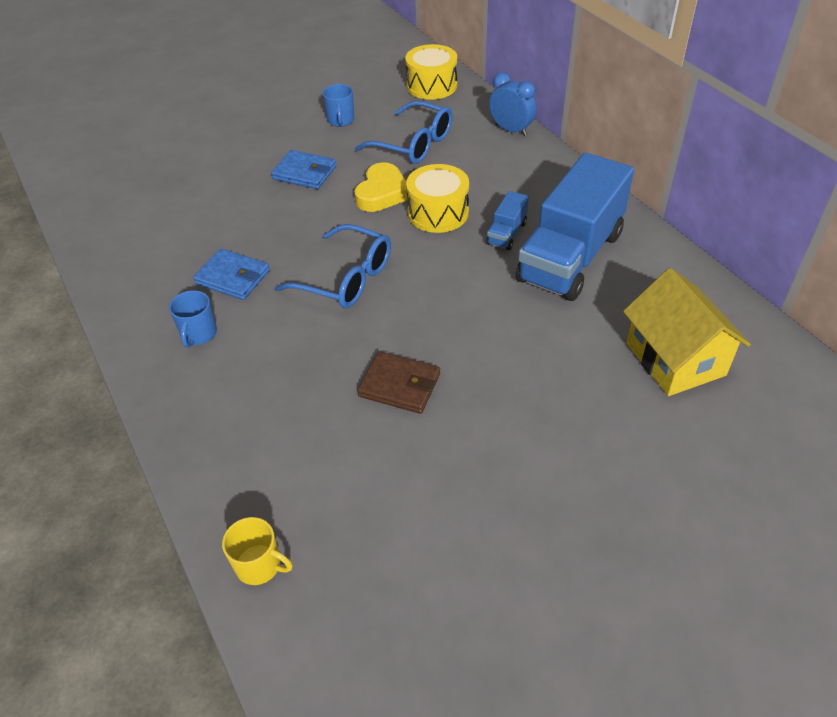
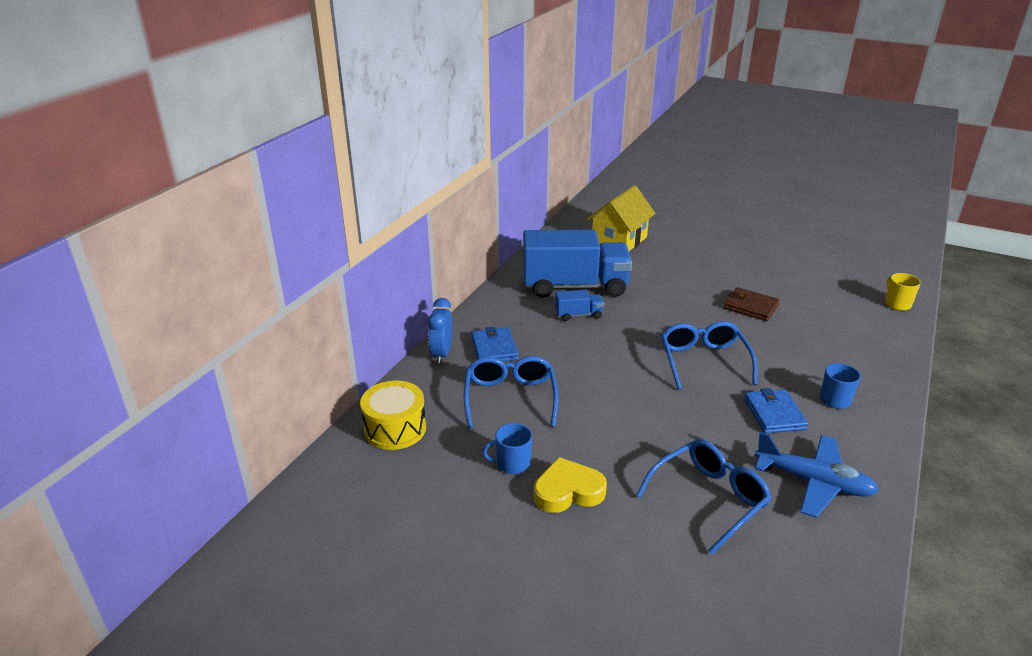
camera: 125 degrees left, 15 degrees down
(152, 248) = (813, 482): none -> blue plane
(206, 188) = (709, 498): none -> blue glasses
(304, 173) = (617, 444): blue wallet -> blue wallet (494, 348)
(341, 120) = (512, 464): blue mug -> blue mug turned 150 degrees counterclockwise
(382, 193) = (595, 386): yellow heart -> yellow heart (568, 491)
(399, 385) = (750, 307): brown wallet -> brown wallet turned 45 degrees counterclockwise
(438, 213) = (589, 350): yellow drum -> none

